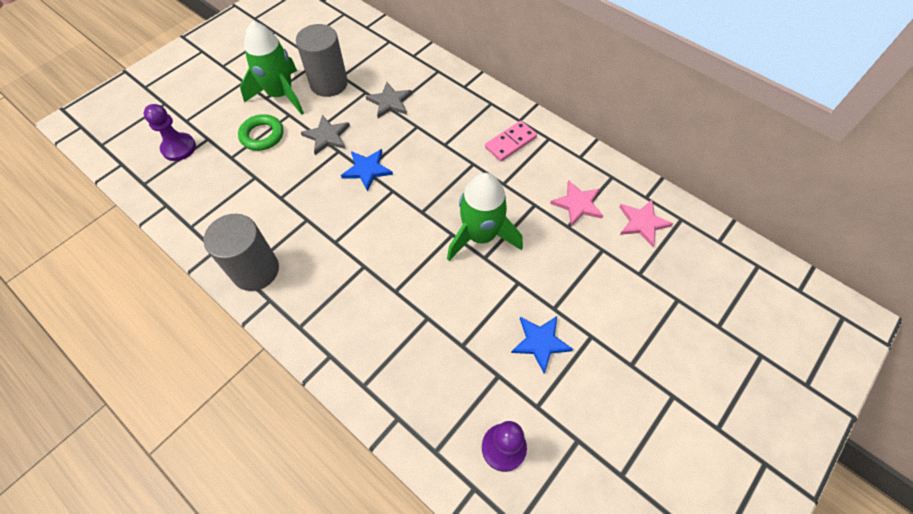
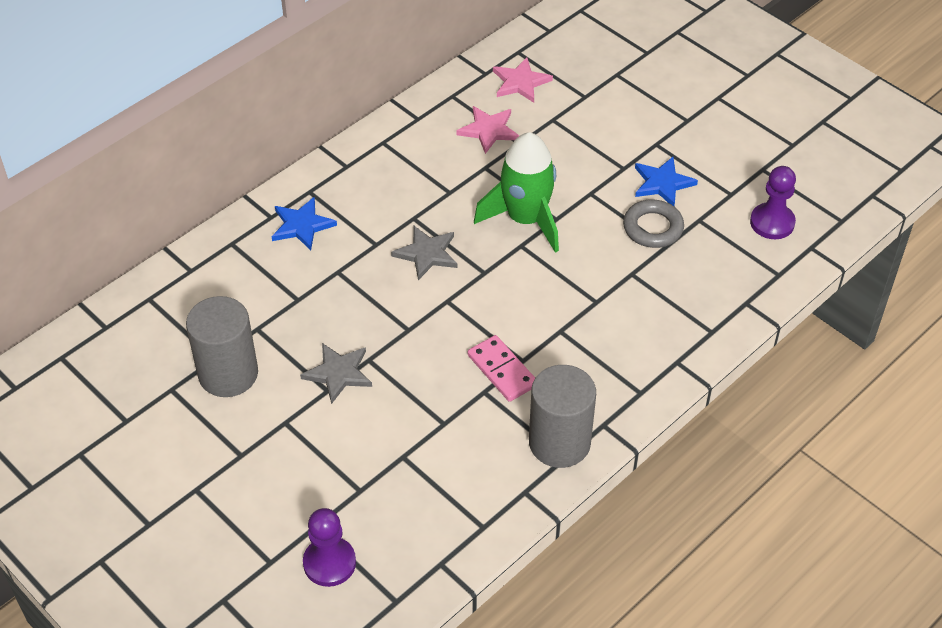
camera: 85 degrees left, 10 degrees down
(262, 135) = (322, 453): green ring -> none
(280, 95) = (239, 435): green rocket -> none
(367, 170) = (408, 327): blue star -> blue star (302, 225)
(390, 102) = (284, 300): grey star -> grey star (426, 254)
(483, 334) = (653, 228): none -> grey ring
(510, 142) = (384, 179): pink domino -> pink domino (502, 370)

